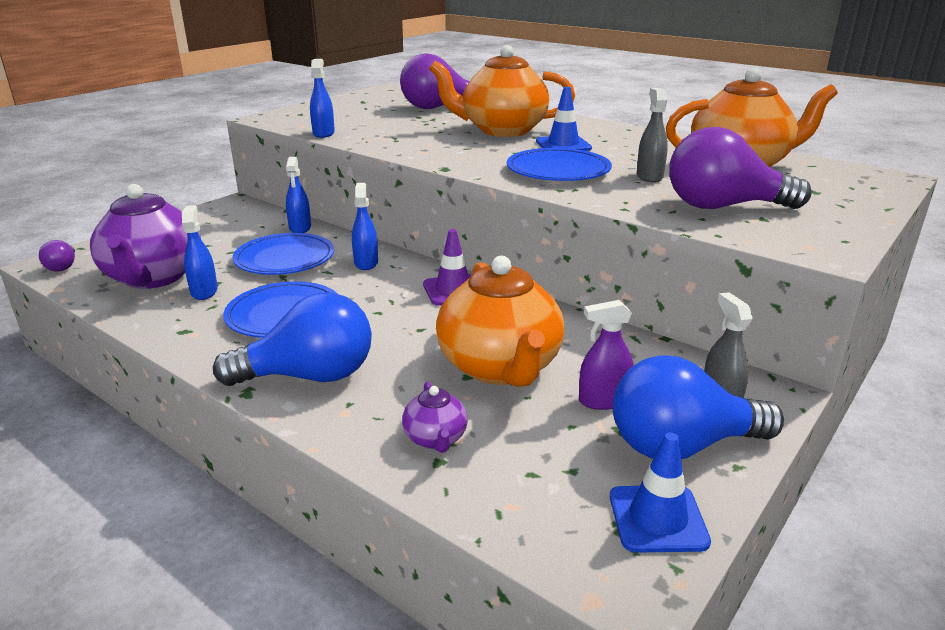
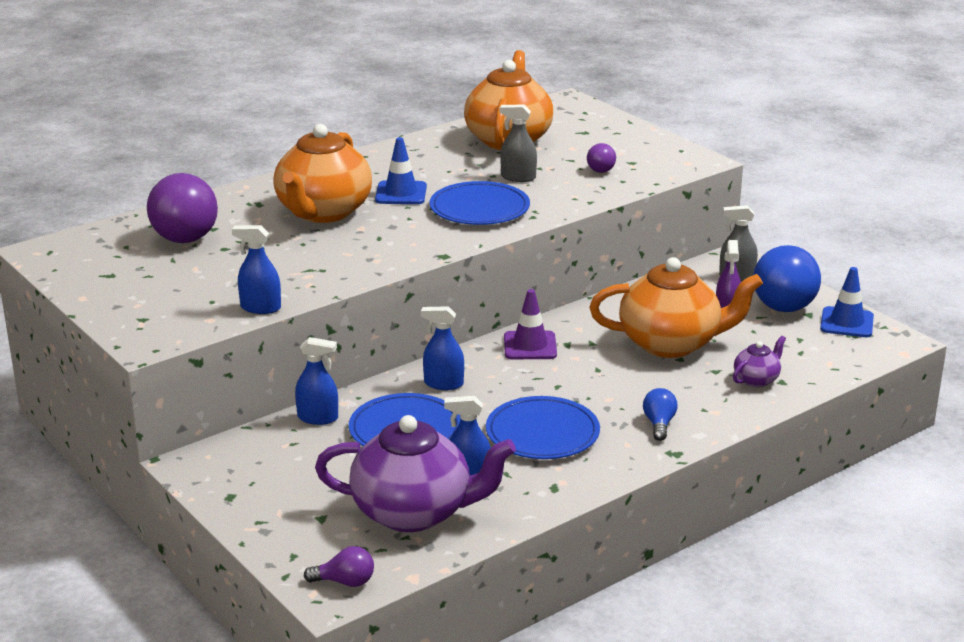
camera: 75 degrees left, 0 degrees up
(309, 376) = (659, 424): blue light bulb -> blue light bulb, size x0.46
(436, 439) = (756, 379): purple teapot -> purple teapot turned 45 degrees counterclockwise
(723, 207) = (602, 168): purple light bulb -> purple light bulb, size x0.46

